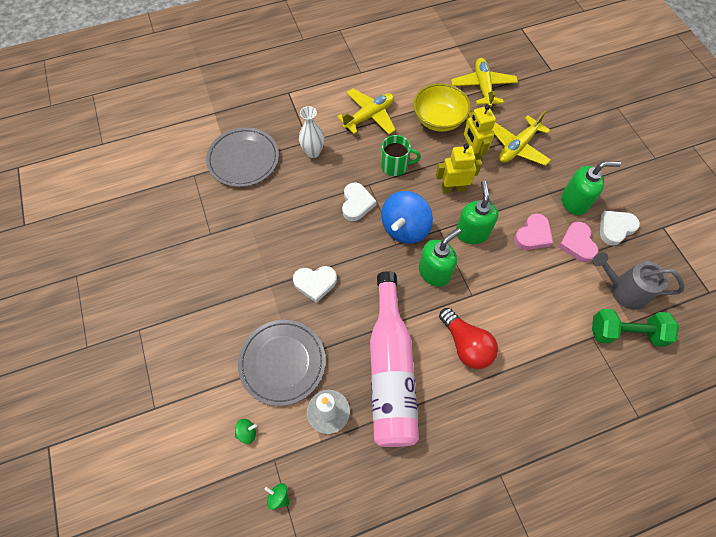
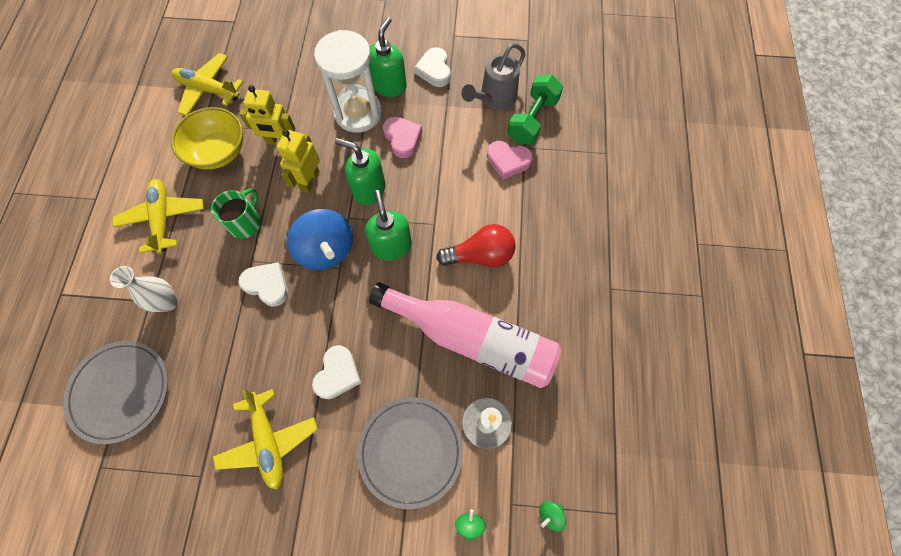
camera: 65 degrees left, 5 degrees up
(517, 147) = (300, 98): yellow plane -> yellow plane (269, 441)
(533, 192) = (358, 113): none -> white hourglass
(577, 244) = (432, 108): pink heart -> pink heart (508, 161)

